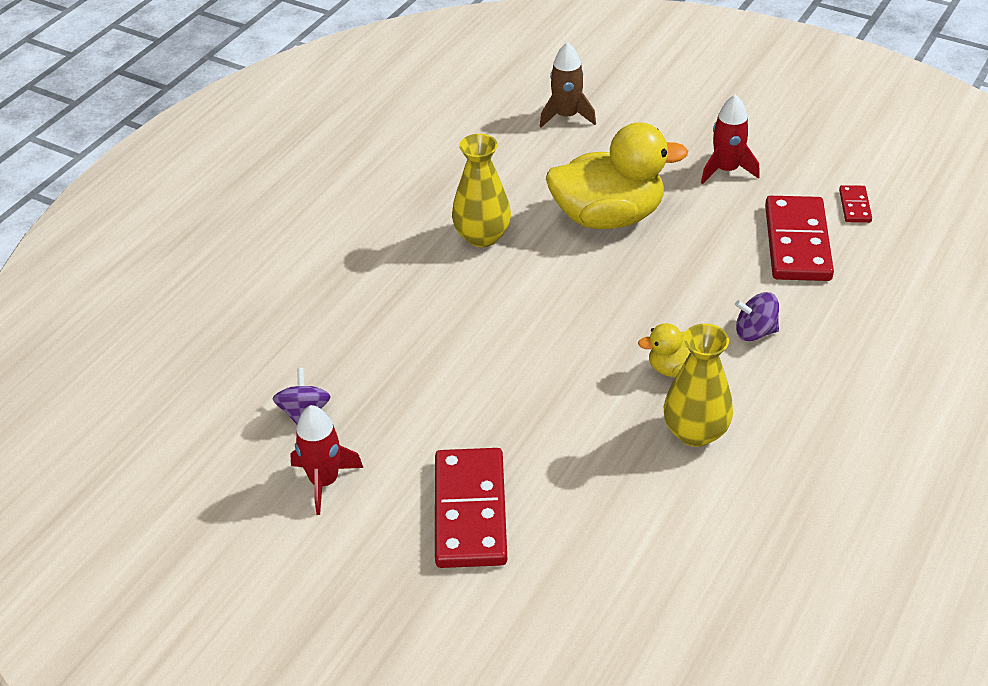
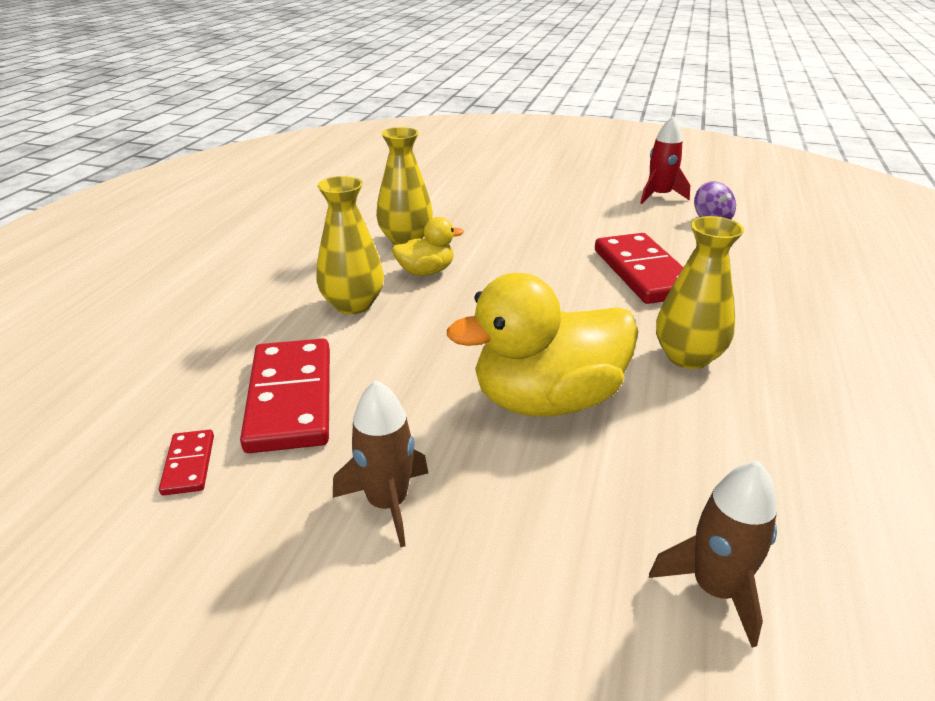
camera: 165 degrees right, 10 degrees down
(470, 511) = (553, 194): red domino -> red domino (644, 272)
(726, 170) = (387, 503): red rocket -> brown rocket
(755, 332) = (353, 305): purple spinning top -> yellow vase

